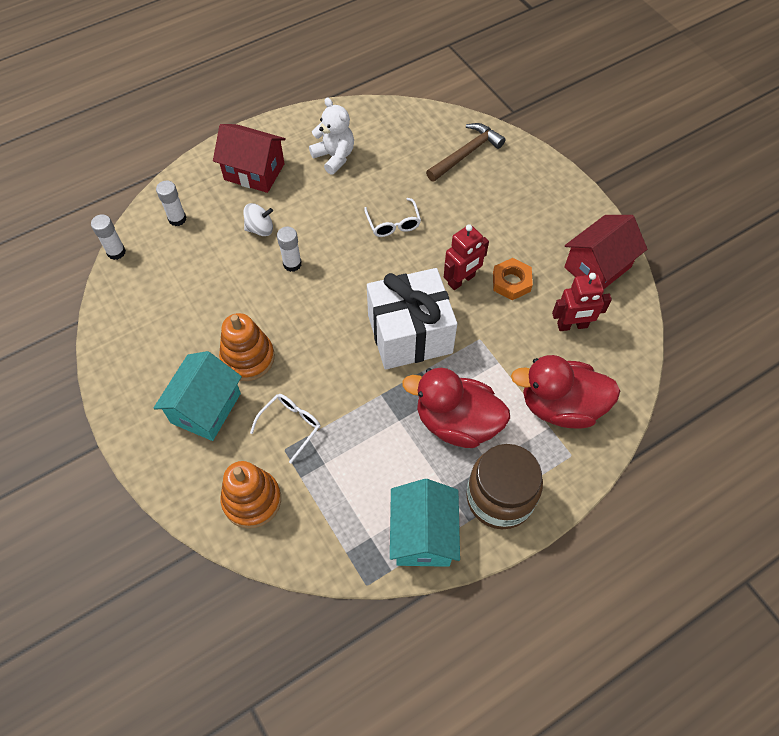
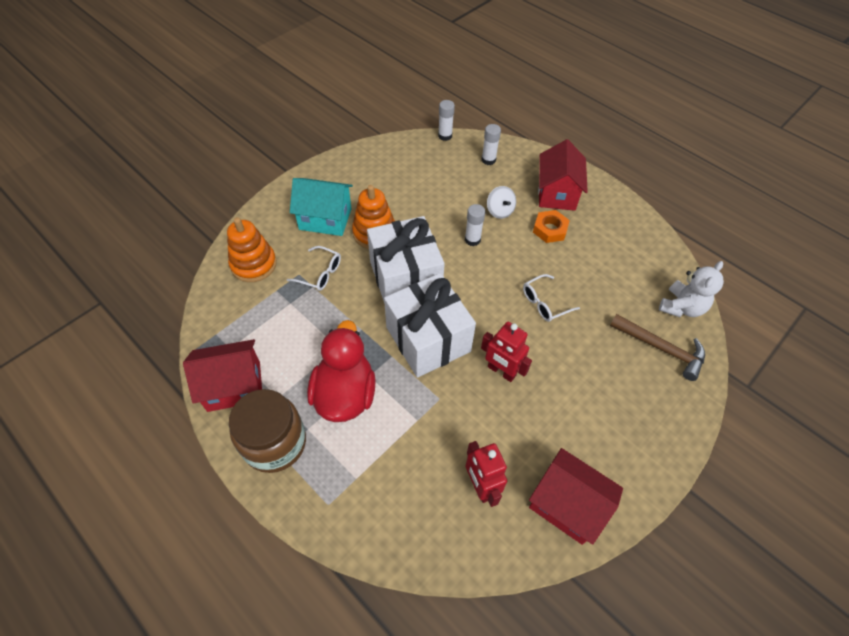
camera: 75 degrees right, 5 degrees down
(324, 339) = (405, 278): none -> white gift
(334, 157) = (601, 243): white teddy bear -> white teddy bear (681, 307)
(423, 535) = (234, 386): turquoise house -> red house
(511, 282) = (515, 417): orange nut -> orange nut (550, 229)
(560, 406) = (381, 486): red duck -> none

